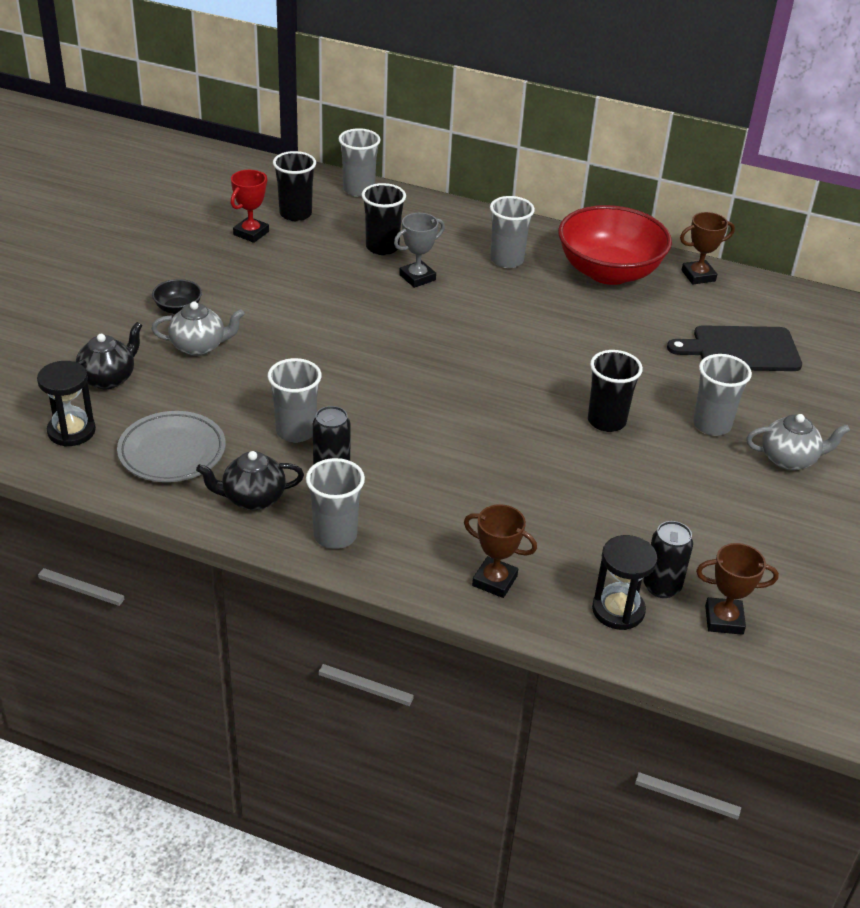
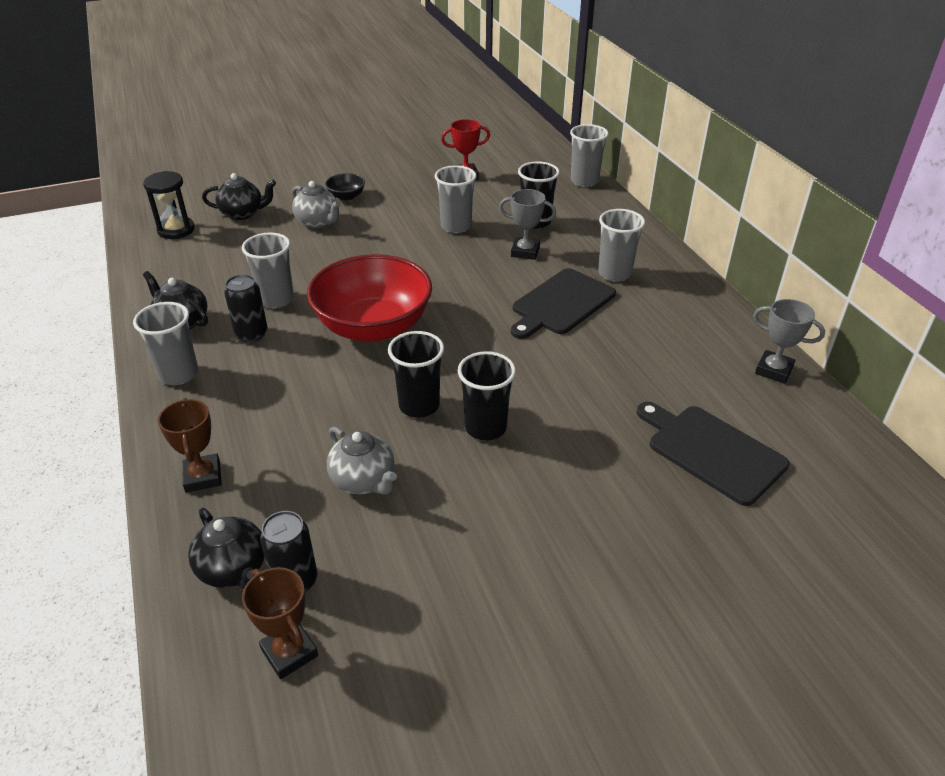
camera: 50 degrees right, 0 degrees up
(172, 452) = (196, 270): grey plate -> none
(295, 214) = (514, 177): black cup -> black cup (419, 405)
(510, 305) = (561, 304): none -> black cutting board
(609, 272) = (689, 324): red bowl -> red bowl (373, 327)
(618, 610) = (234, 569): black hourglass -> black teapot
(698, 276) = (773, 370): brown trophy -> grey trophy
(711, 425) = (570, 491): grey cup -> grey cup (456, 226)
(789, 459) = (593, 573): grey teapot -> grey teapot (364, 481)

